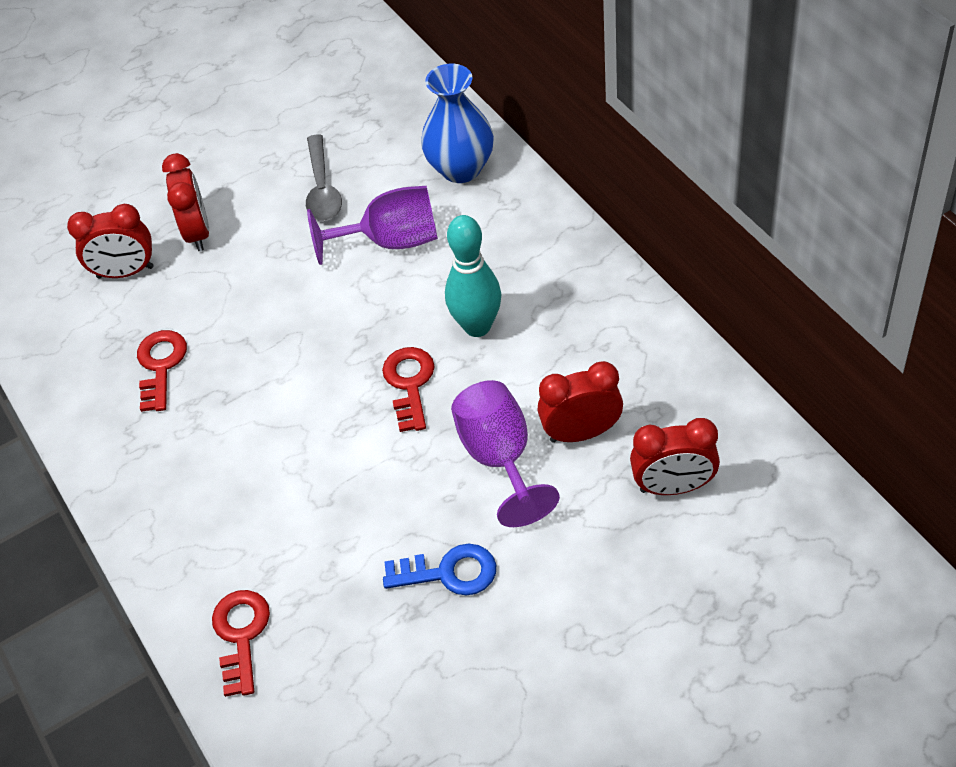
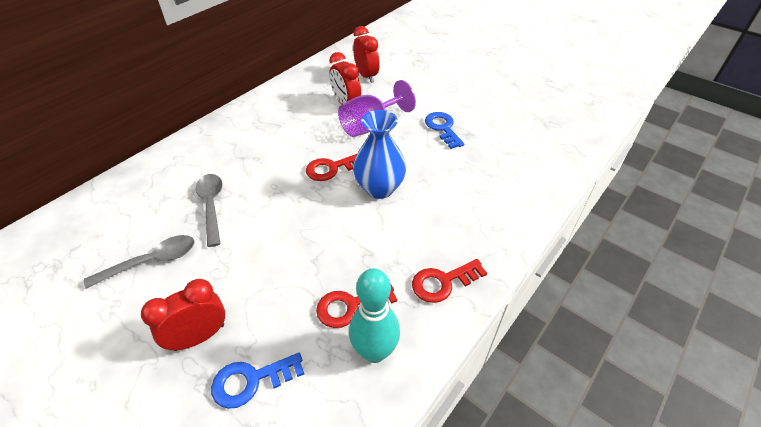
camera: 115 degrees left, 5 degrees down
(125, 272) = (251, 380): red clock -> blue key
(241, 635) = (521, 191): red key -> red key (443, 282)
(391, 241) = (212, 206): purple goblet -> grey spoon
(461, 169) = (140, 188): blue vase -> blue vase (379, 188)
(477, 326) = (283, 151): turquoise bowling pin -> turquoise bowling pin (374, 351)

